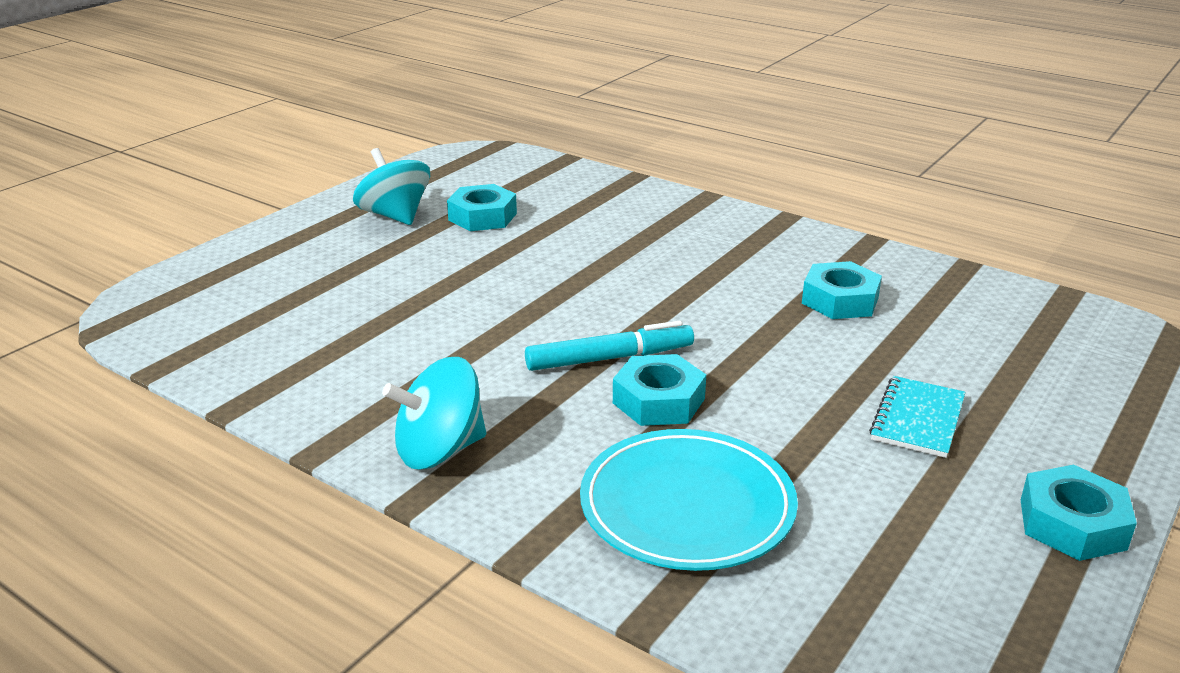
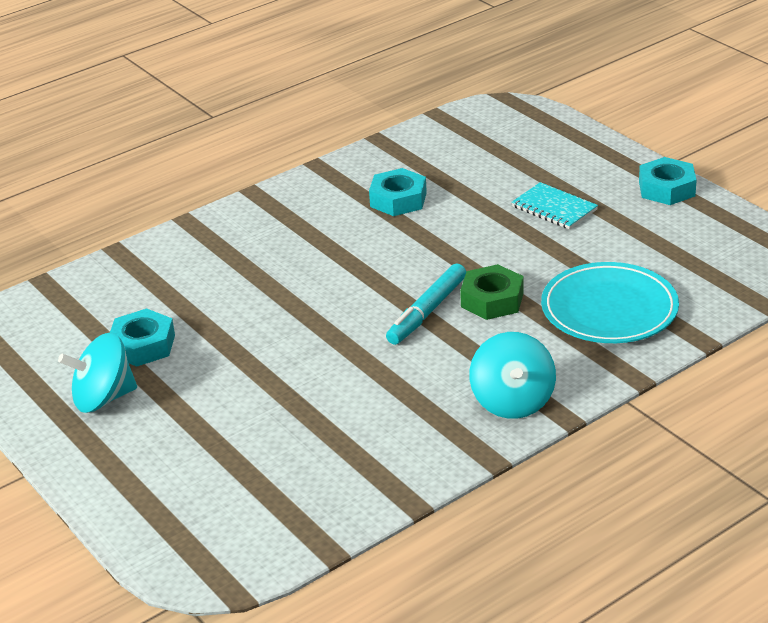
camera: 70 degrees left, 5 degrees up
(609, 358) = (427, 312): turquoise marker -> turquoise marker turned 150 degrees counterclockwise
(658, 401) = (492, 300): turquoise nut -> green nut

